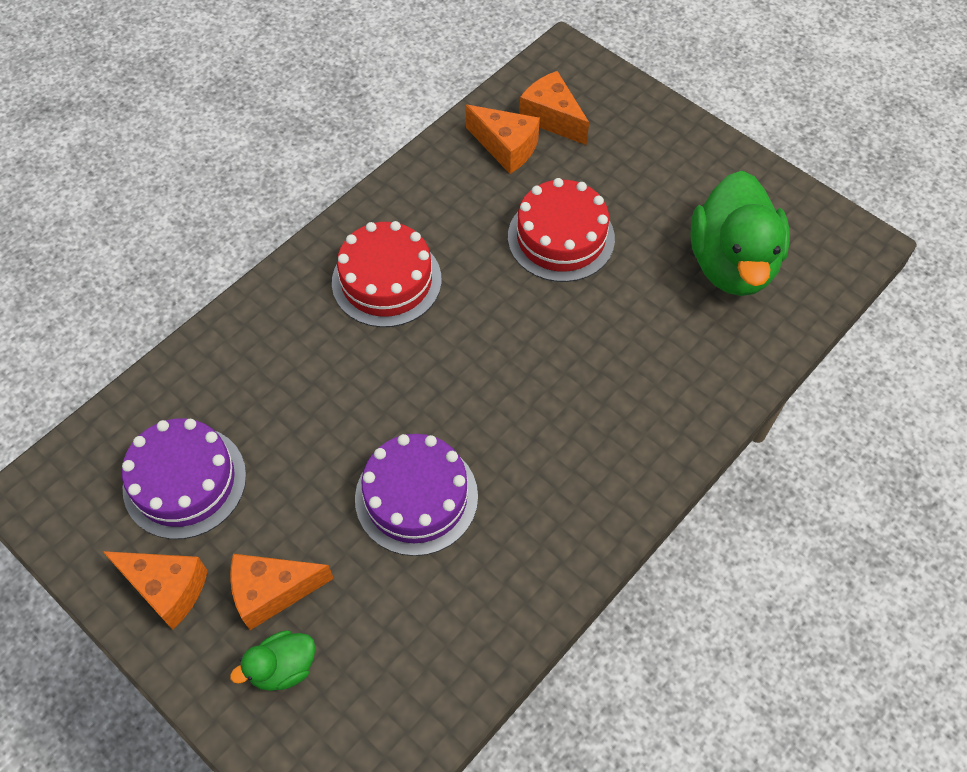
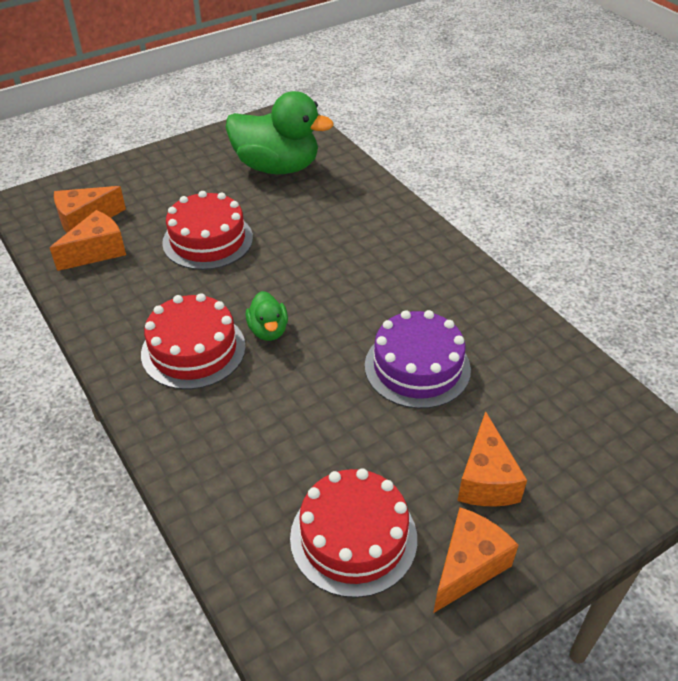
camera: 75 degrees left, 15 degrees down
(184, 481) = (353, 537): purple cake -> red cake
(283, 668) = (558, 481): green duck -> green duck (268, 330)

